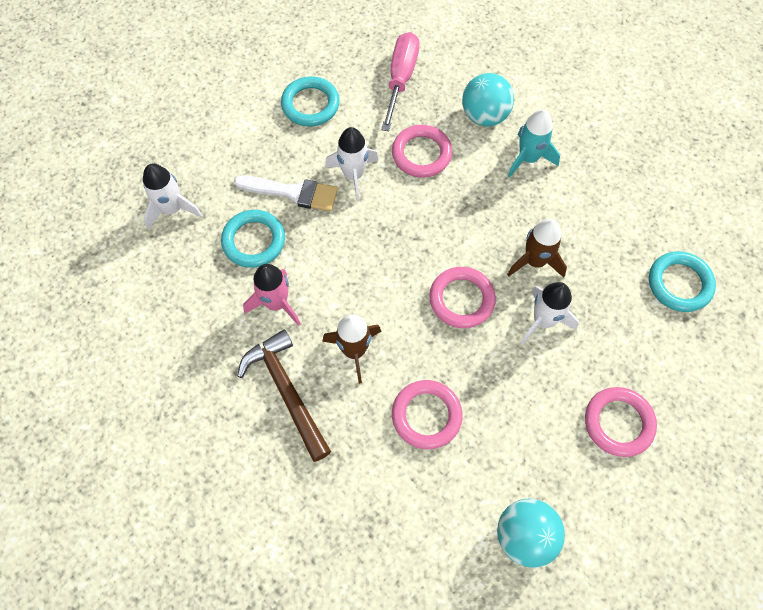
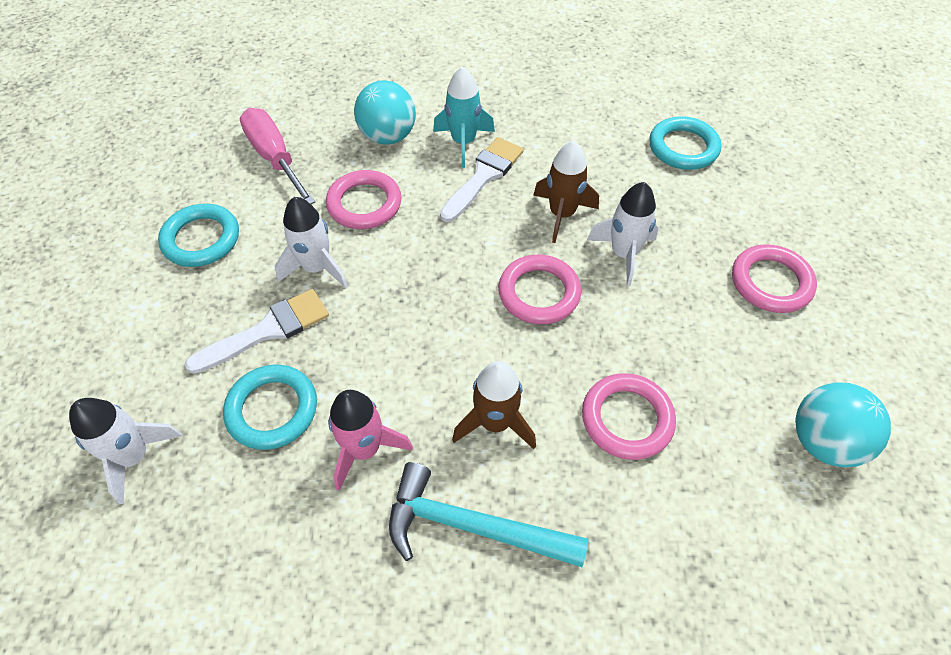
camera: 45 degrees left, 10 degrees down
(287, 391) = (472, 526): brown hammer -> turquoise hammer
(515, 193) = (484, 176): none -> white brush

